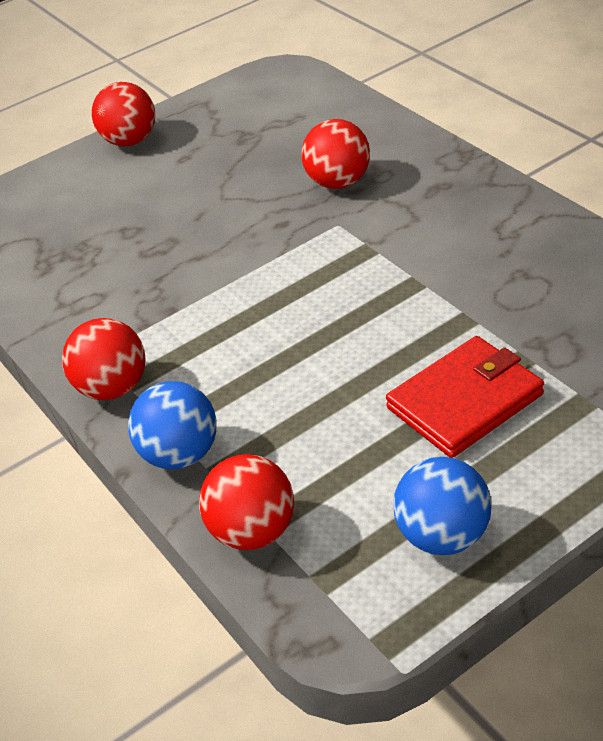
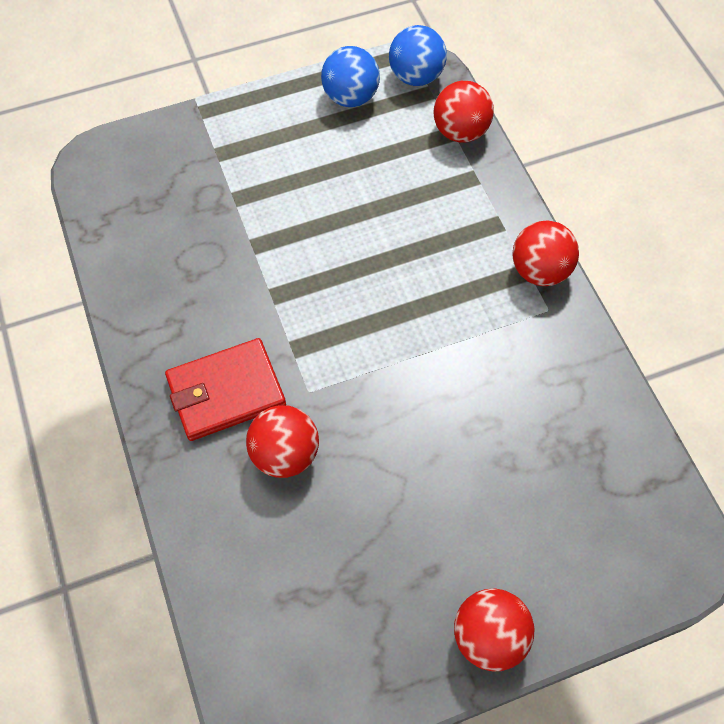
camera: 170 degrees left, 20 degrees up
(180, 454) = (496, 198): blue ball -> blue ball (416, 76)
(465, 401) = (293, 177): red wallet -> red wallet (226, 392)

